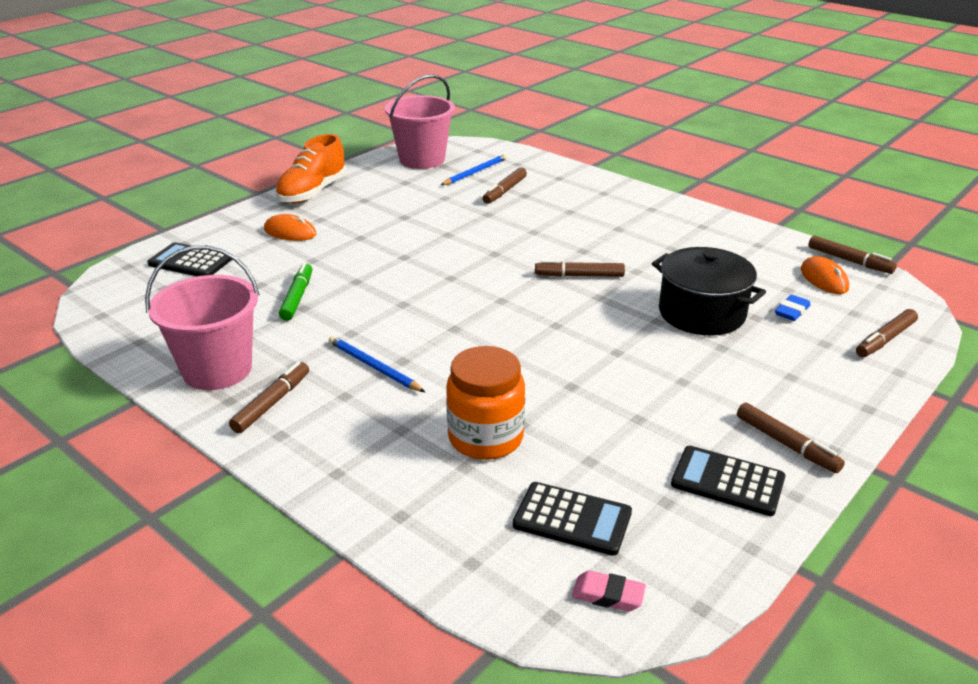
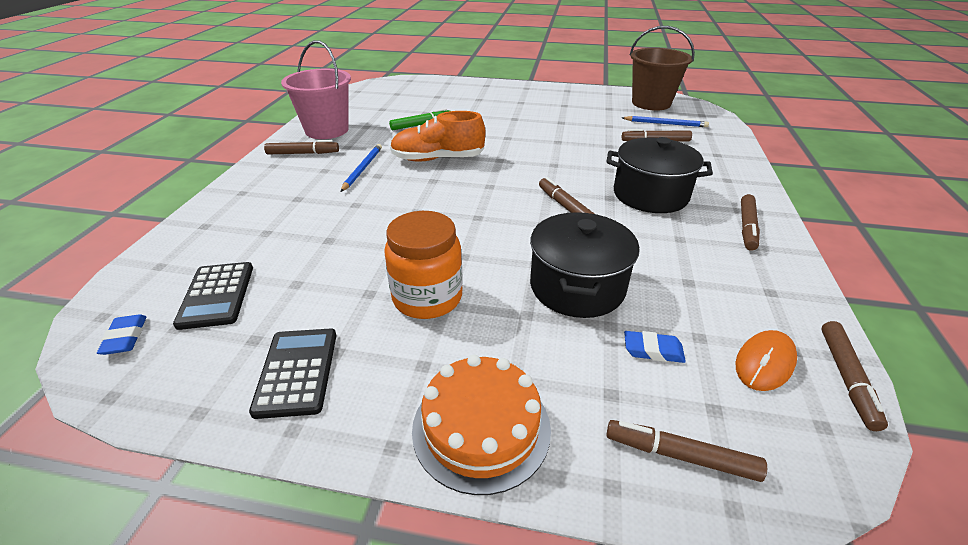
camera: 60 degrees right, 5 degrees up
(190, 262) = (430, 90): black calculator -> none
(290, 232) = (493, 100): orange mouse -> none
(312, 192) = (550, 90): orange shoe -> orange shoe (438, 159)
(422, 159) = (651, 103): pink bucket -> brown bucket
(485, 438) = (303, 231): orange jar -> orange jar (427, 297)
(596, 232) = (650, 195): none -> black pot
(608, 595) = (125, 338): pink eraser -> blue eraser
(786, 444) = (379, 403): brown marker -> brown marker (747, 227)
(832, 405) = (481, 428): none -> orange cake

